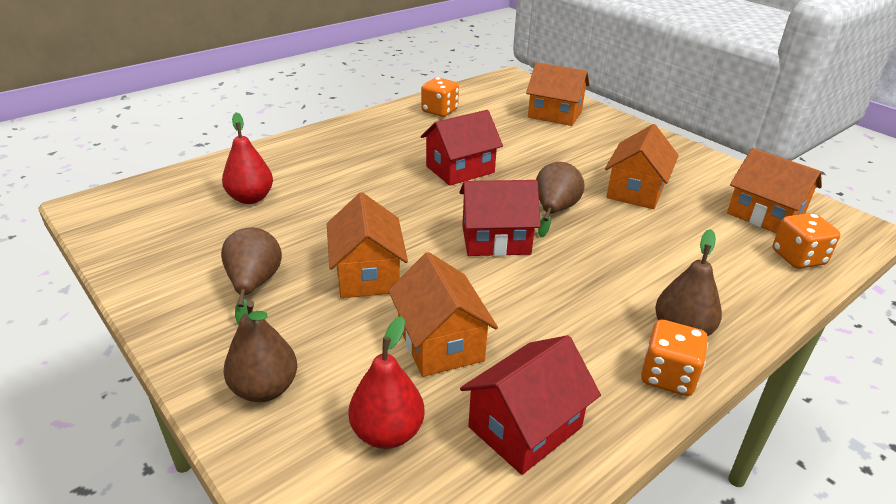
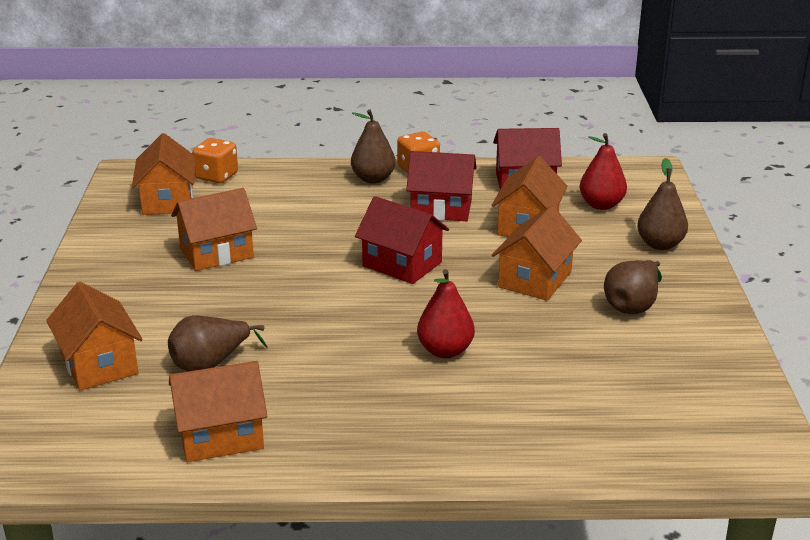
camera: 140 degrees left, 5 degrees down
(251, 198) = (585, 392): red pear -> red pear (445, 351)
(439, 111) = (220, 435): orange dice -> orange house
(460, 169) = (332, 337): red house -> red house (441, 208)
(554, 211) = (316, 265): brown pear -> brown pear (210, 364)

